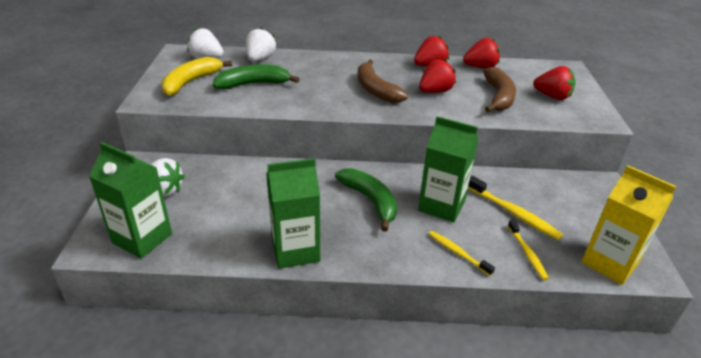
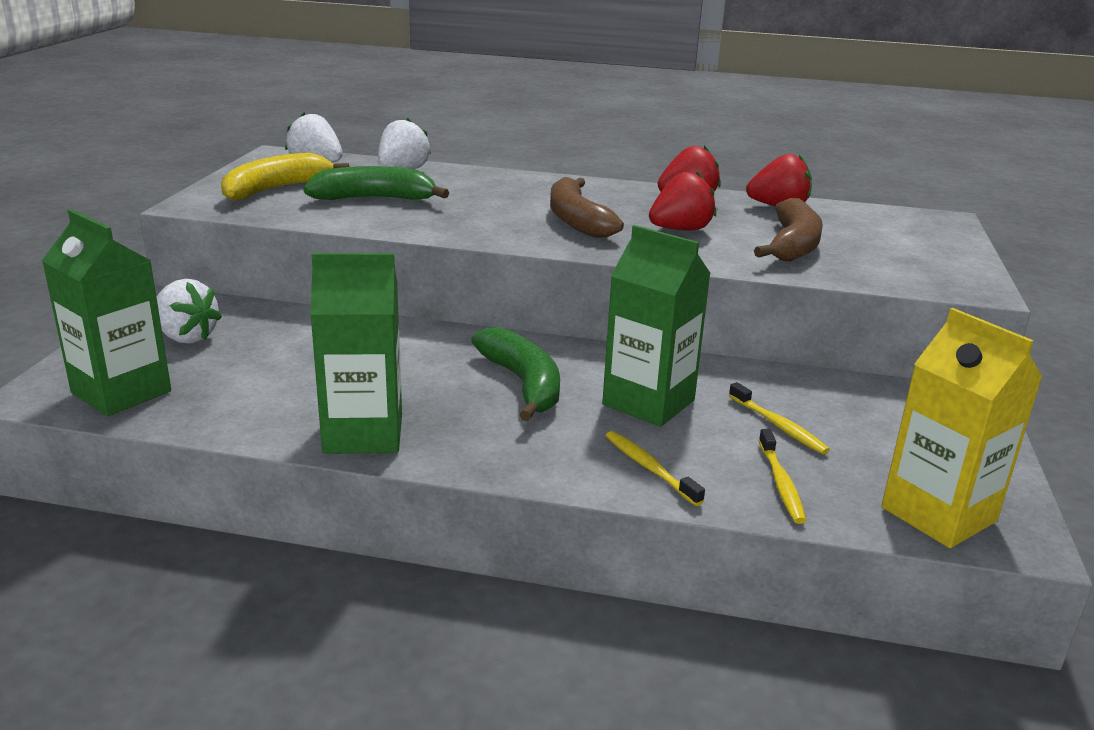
camera: 10 degrees right, 10 degrees down
(513, 213) = (778, 426): yellow toothbrush -> yellow toothbrush, size x0.65
(552, 96) = (894, 252): red strawberry -> none

